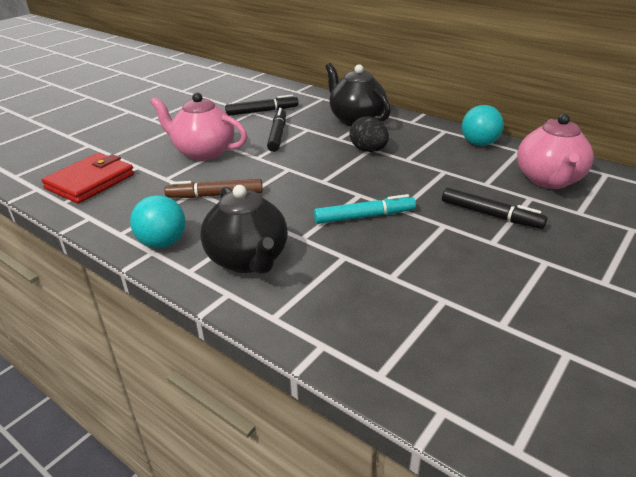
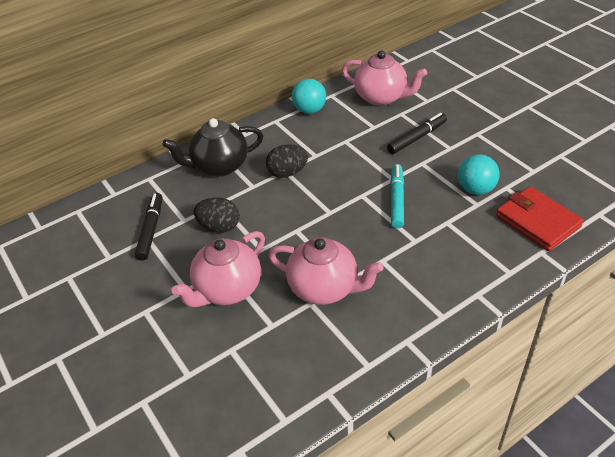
camera: 70 degrees left, 10 degrees up
(90, 182) = (247, 395): red wallet -> red wallet (537, 221)
(163, 243) = (395, 332): turquoise ball -> turquoise ball (476, 189)
(215, 195) = (324, 288): brown marker -> pink teapot
(248, 260) = (437, 277): black teapot -> none
(277, 135) = (219, 227): black marker -> black egg

